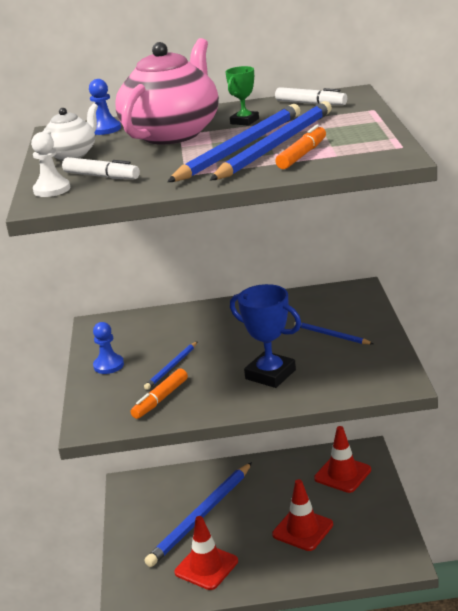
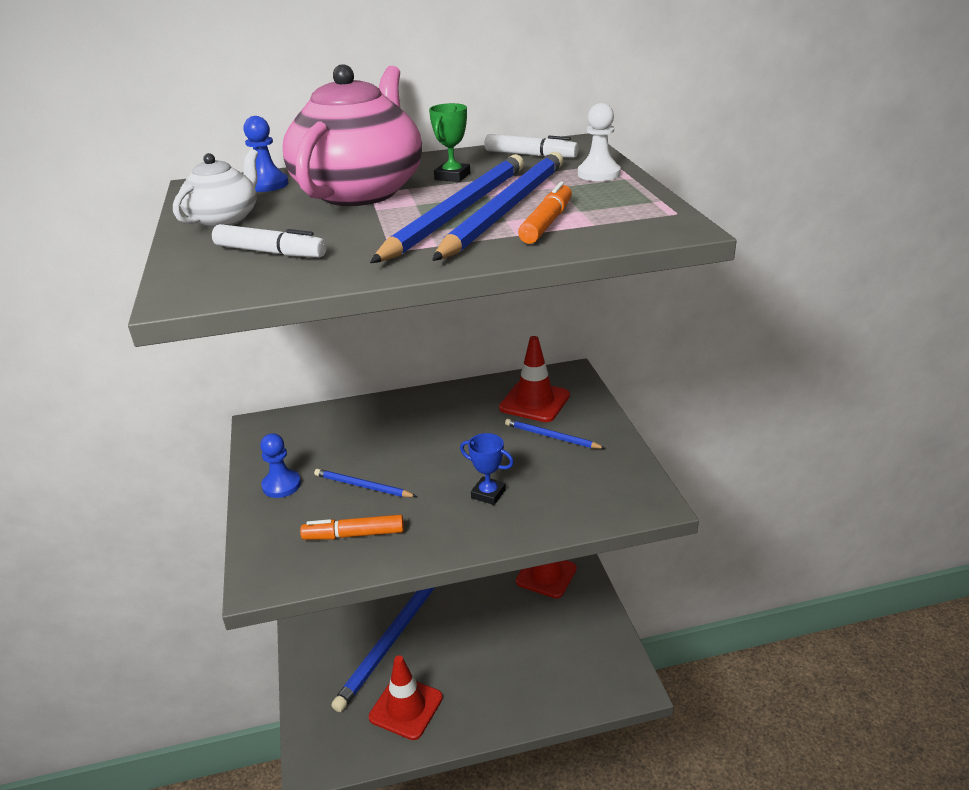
camera: 10 degrees left, 5 degrees up
(52, 189) = (198, 272): white pawn -> white pawn (598, 174)
(160, 399) = (354, 535): orange marker -> orange marker turned 60 degrees clockwise
(171, 367) = (362, 486): blue pencil -> blue pencil turned 90 degrees clockwise
(270, 374) = (488, 494): blue trophy -> blue trophy, size x0.57
(302, 529) = (512, 650): red traffic cone -> red traffic cone (534, 402)

